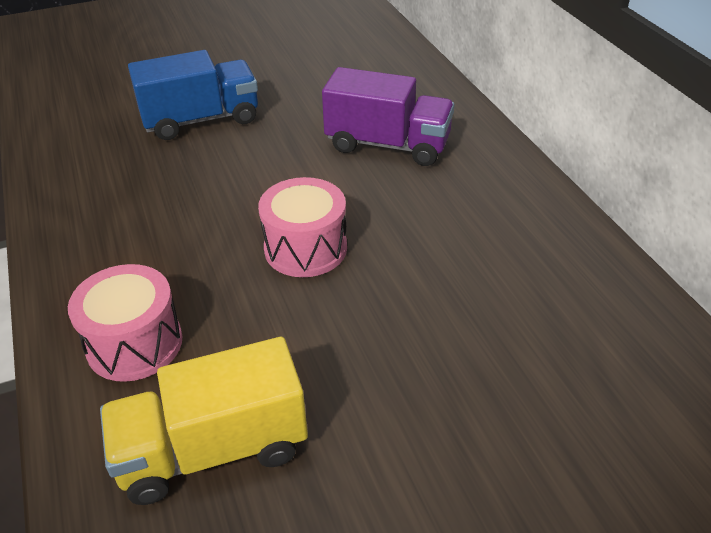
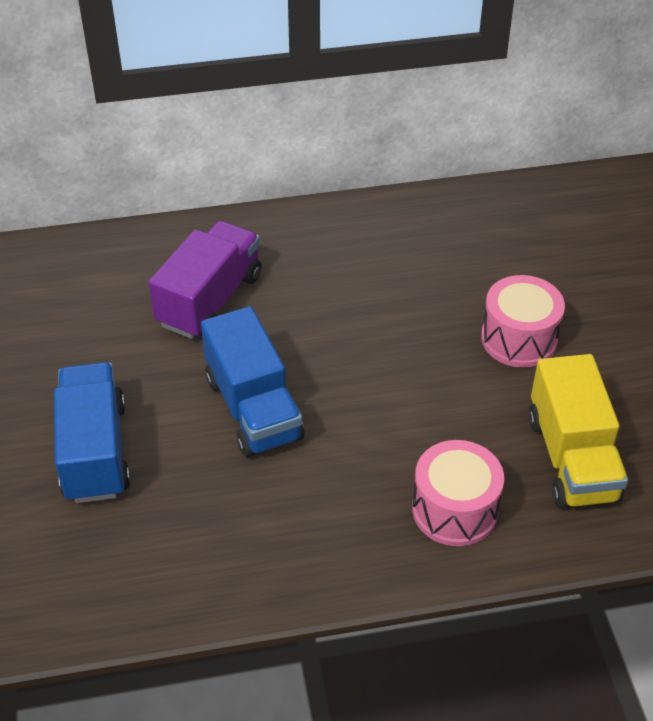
camera: 80 degrees left, 5 degrees up
(258, 189) = (253, 408): none -> blue truck
(305, 248) = (355, 381): pink drum -> pink drum (519, 339)

